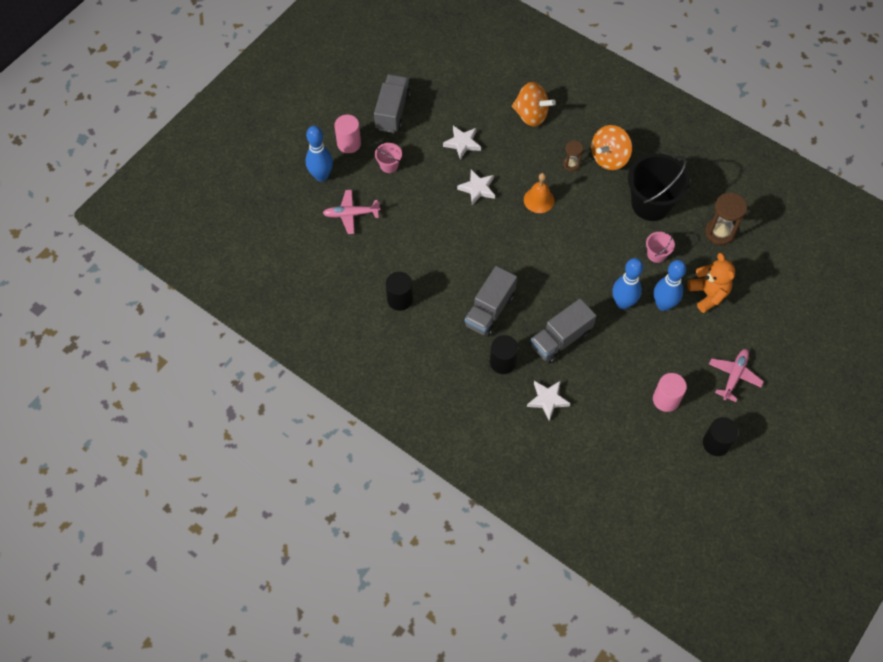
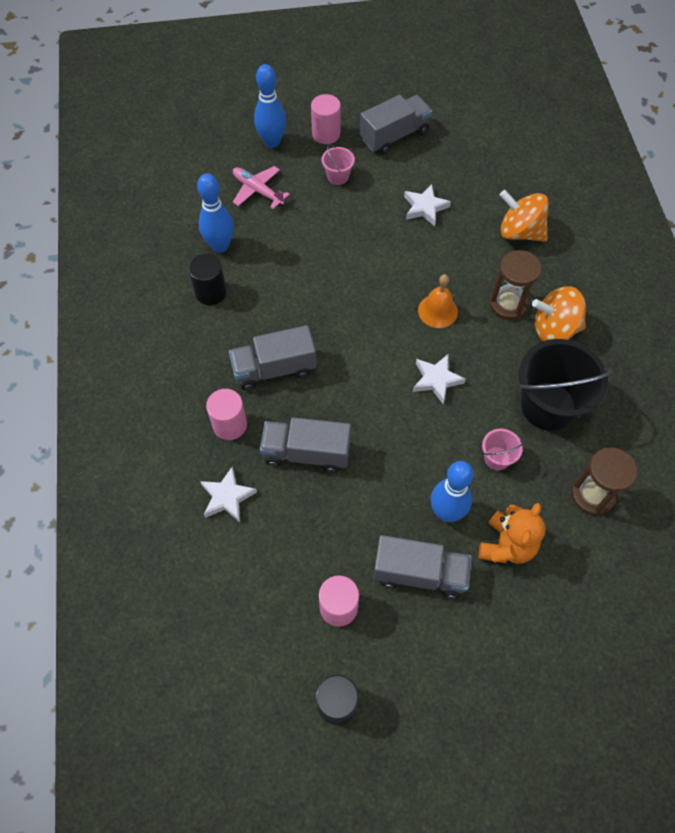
camera: 45 degrees right, 0 degrees up
(477, 189) = (392, 256): white star -> white star (436, 380)
(503, 362) = (229, 425): black cylinder -> pink cylinder
(531, 115) = (520, 232): orange spinning top -> orange spinning top turned 135 degrees clockwise
(571, 164) = (508, 304): brown hourglass -> brown hourglass, size x1.68
(623, 303) = (407, 474): blue bowling pin -> blue bowling pin (220, 246)
(684, 346) = (419, 573): none -> grey truck
(734, 376) = (437, 654): pink plane -> none

